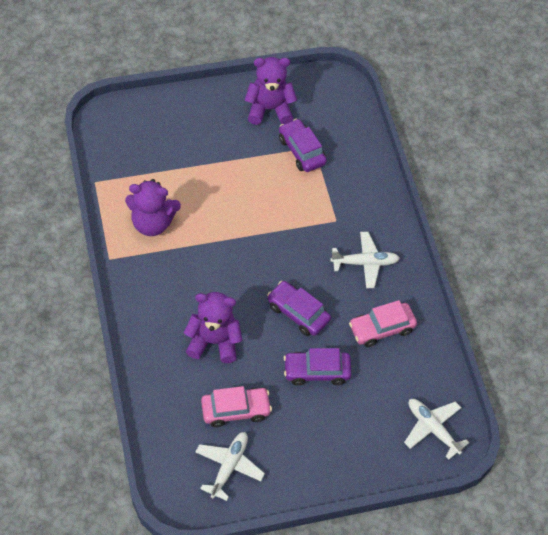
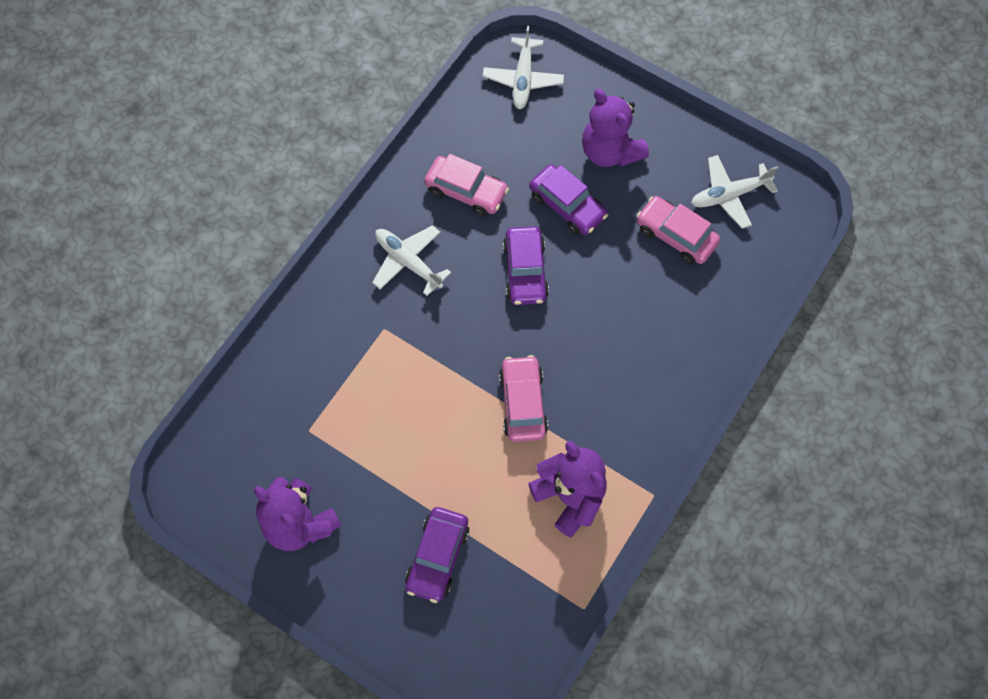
camera: 130 degrees left, 10 degrees up
(214, 341) = (633, 314): purple teddy bear -> purple teddy bear (610, 151)
(224, 245) = (522, 403): none -> pink car
(301, 151) = (326, 437): purple car -> purple car (438, 557)

